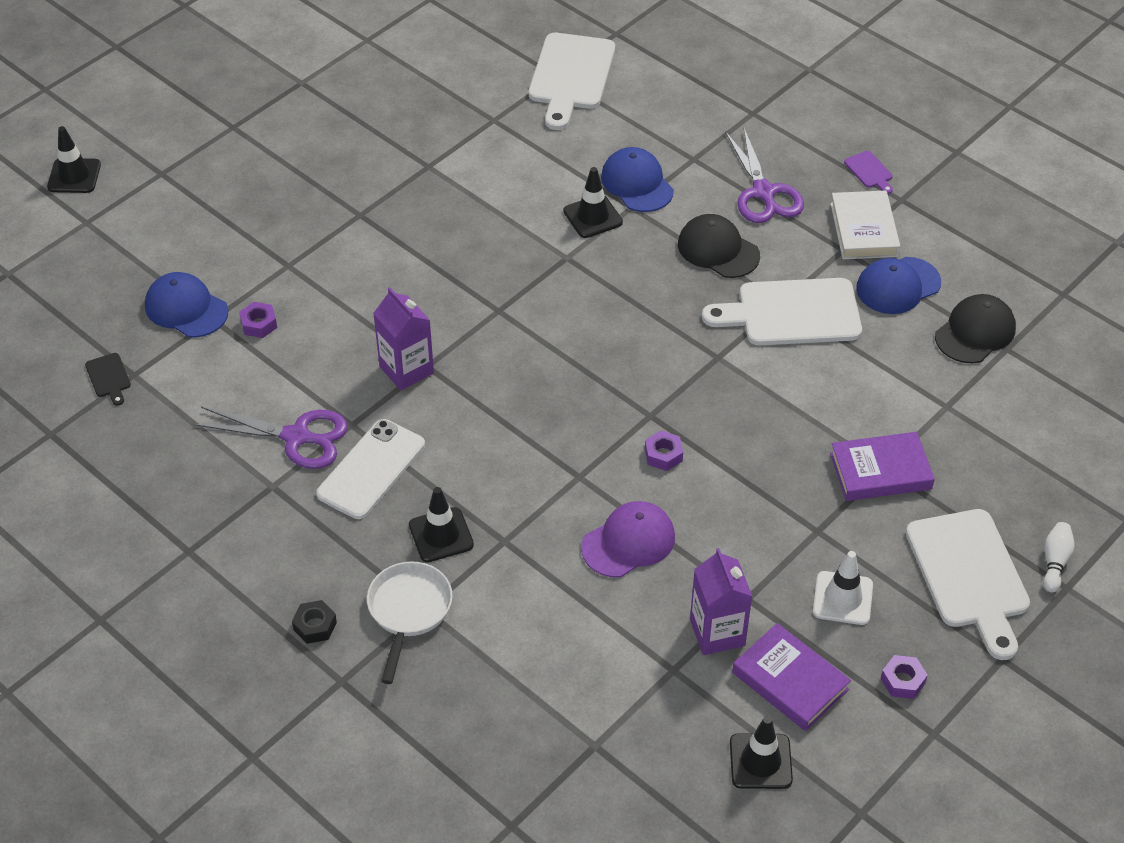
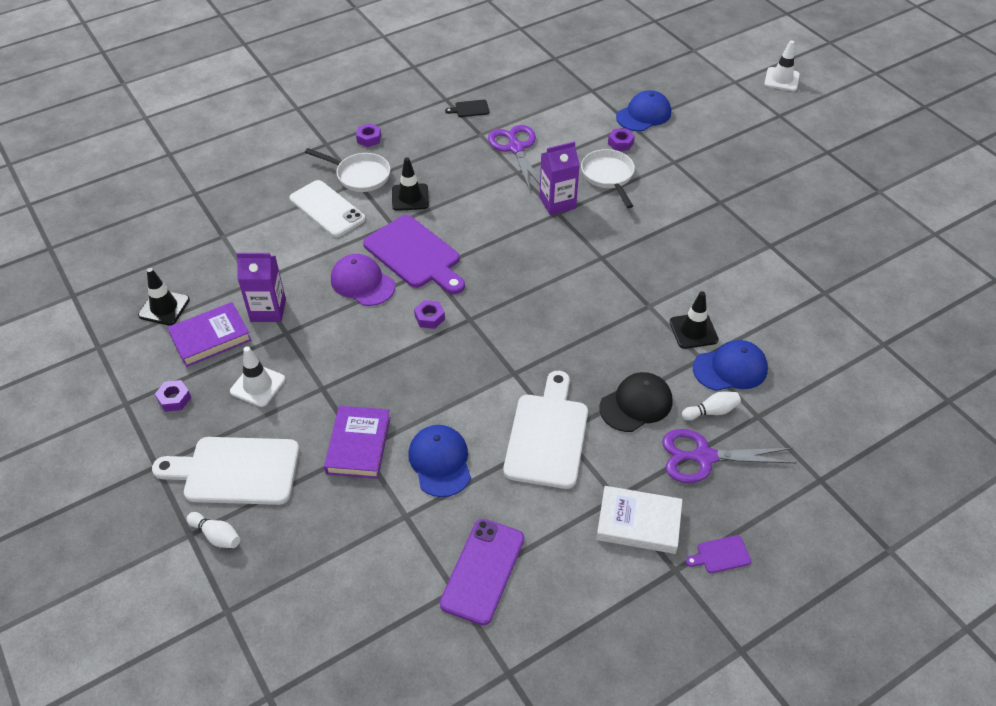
camera: 105 degrees right, 0 degrees up
(74, 176) = (781, 79): black traffic cone -> white traffic cone
(109, 377) = (592, 81): black cutting board -> black cutting board (470, 109)
(297, 437) = (516, 148): purple scissors -> purple scissors turned 135 degrees clockwise
(315, 626) = (369, 139): black nut -> purple nut
(336, 326) = (608, 176): none -> white pan
(371, 469) = (476, 175): white phone -> white phone (327, 209)
(556, 499) = (415, 255): none -> purple cutting board
(571, 76) = (882, 354): white cutting board -> none
(628, 542) = (362, 283): purple cap -> purple cap turned 150 degrees clockwise
(702, 192) = (711, 411): none -> white bowling pin
(898, 286) = (558, 527): blue cap -> blue cap (440, 462)
(975, 332) = (482, 571): black cap -> purple phone

